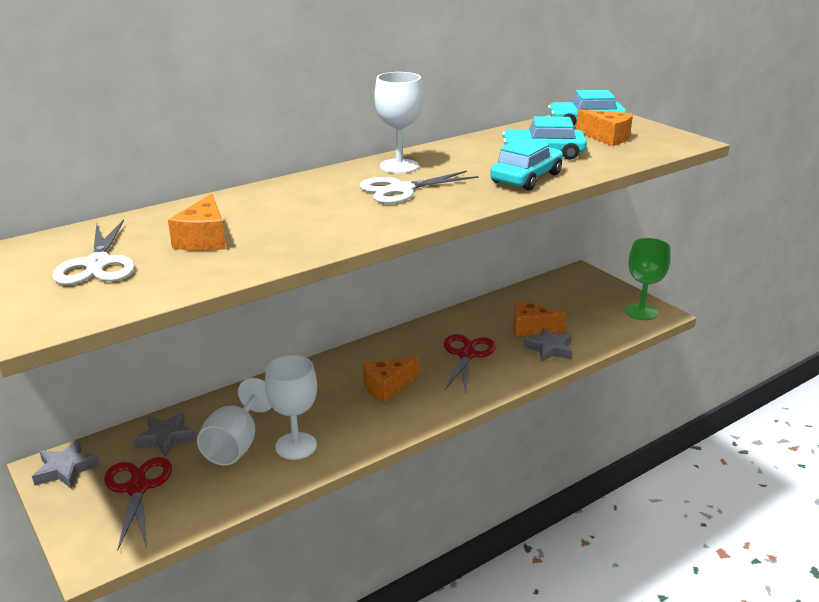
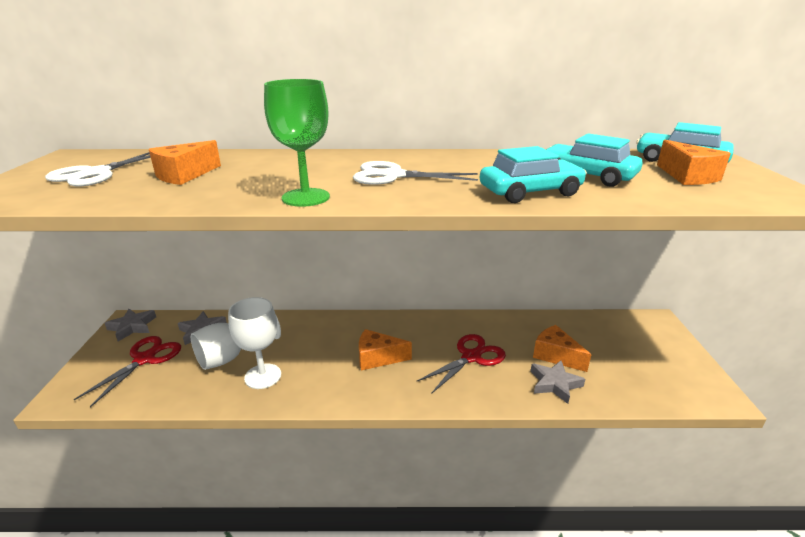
camera: 35 degrees right, 0 degrees up
(399, 166) = (428, 159): white goblet -> none
(641, 312) = (695, 385): green goblet -> green goblet (305, 197)

